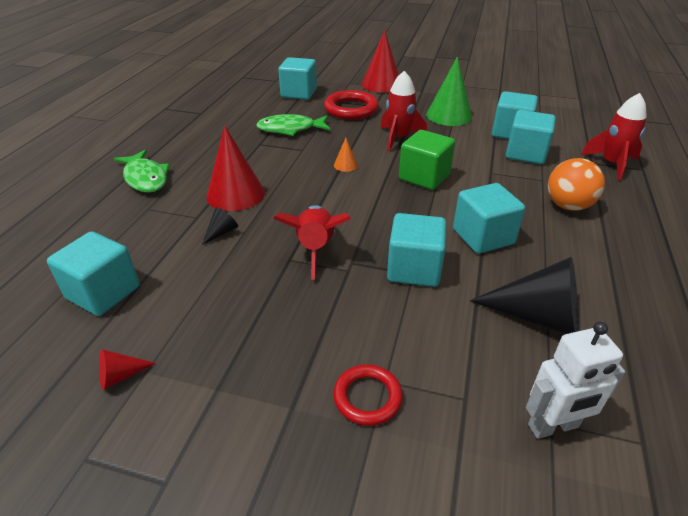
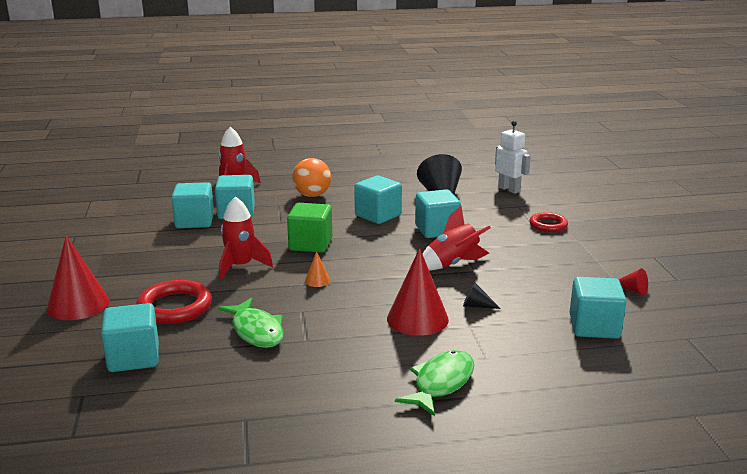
camera: 115 degrees left, 15 degrees down
(449, 115) = (166, 251): green cone -> none

